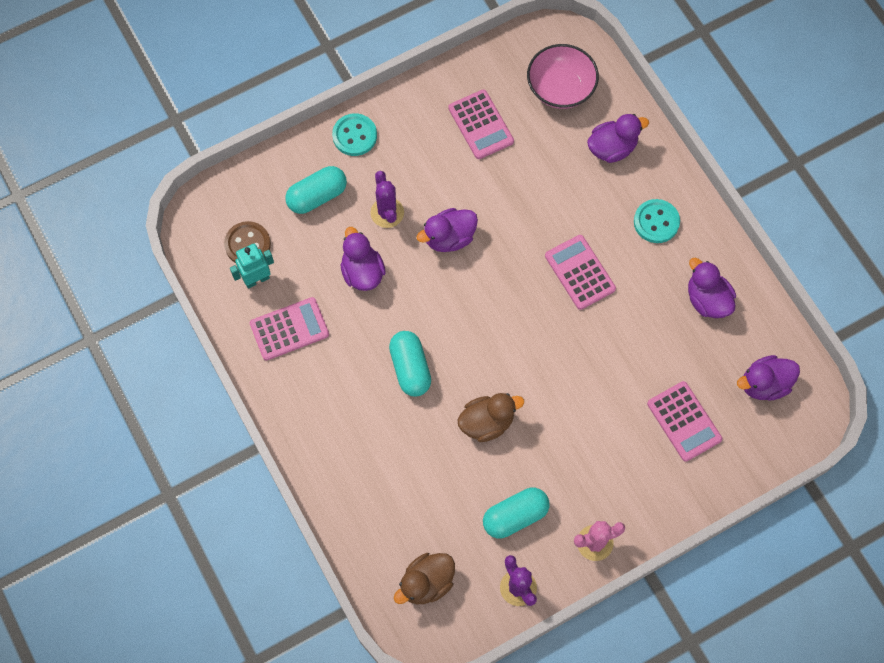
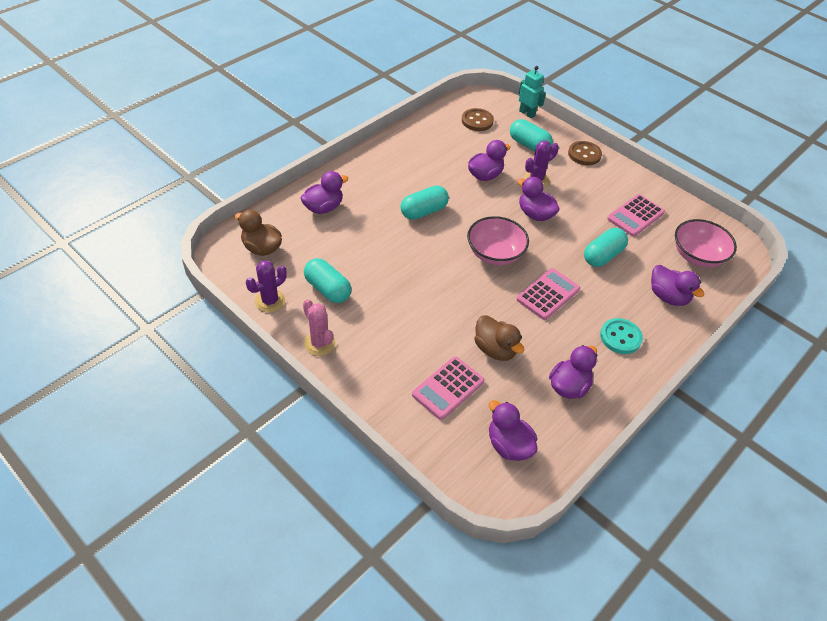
camera: 70 degrees right, 20 degrees down
(257, 279) = (455, 129): turquoise robot -> turquoise robot (527, 113)
(289, 329) = (426, 149): pink calculator -> none
(354, 136) = (584, 154): turquoise button -> brown button
(371, 491) = (323, 207): none -> purple duck
(487, 422) = (398, 260): brown duck -> brown duck (495, 349)
(503, 308) = (495, 253): none -> pink bowl
(536, 189) = (602, 256): none -> turquoise capsule

